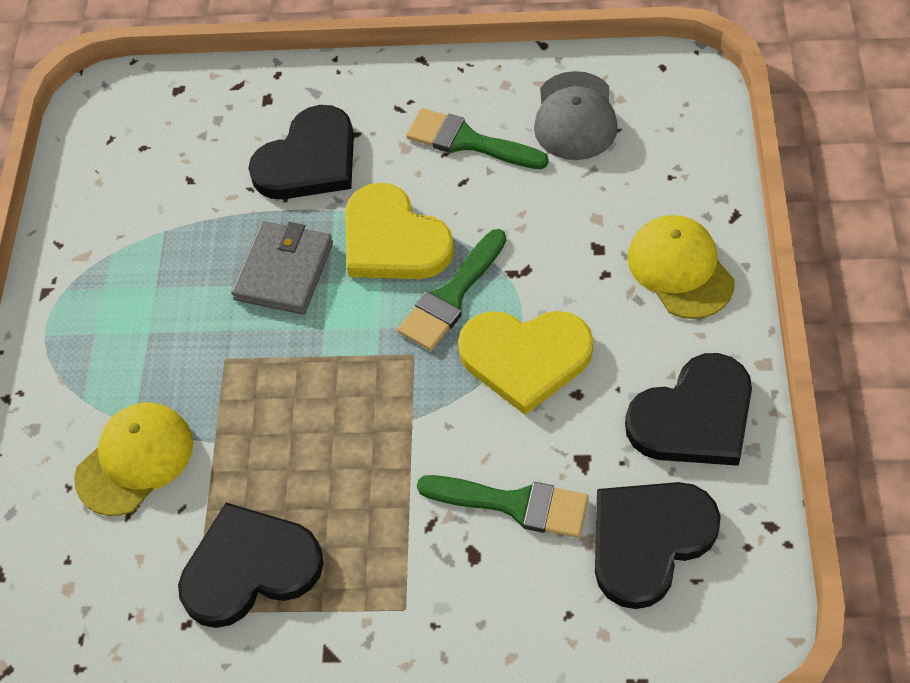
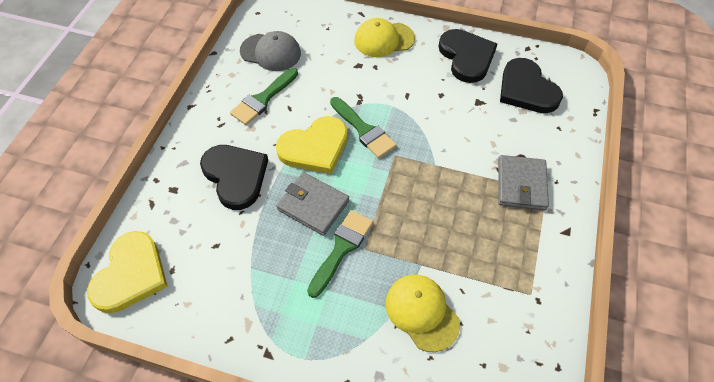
camera: 80 degrees left, 0 degrees up
(250, 568) = (509, 260): black heart -> none
(409, 565) = (521, 184): none -> grey wallet
(514, 504) = (496, 133): green brush -> green brush (341, 248)
(525, 358) = (413, 109): yellow heart -> yellow heart (130, 274)

